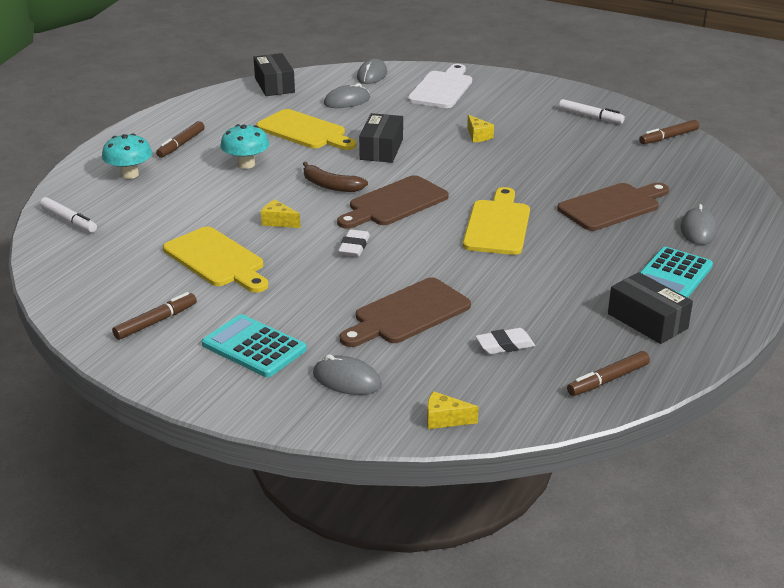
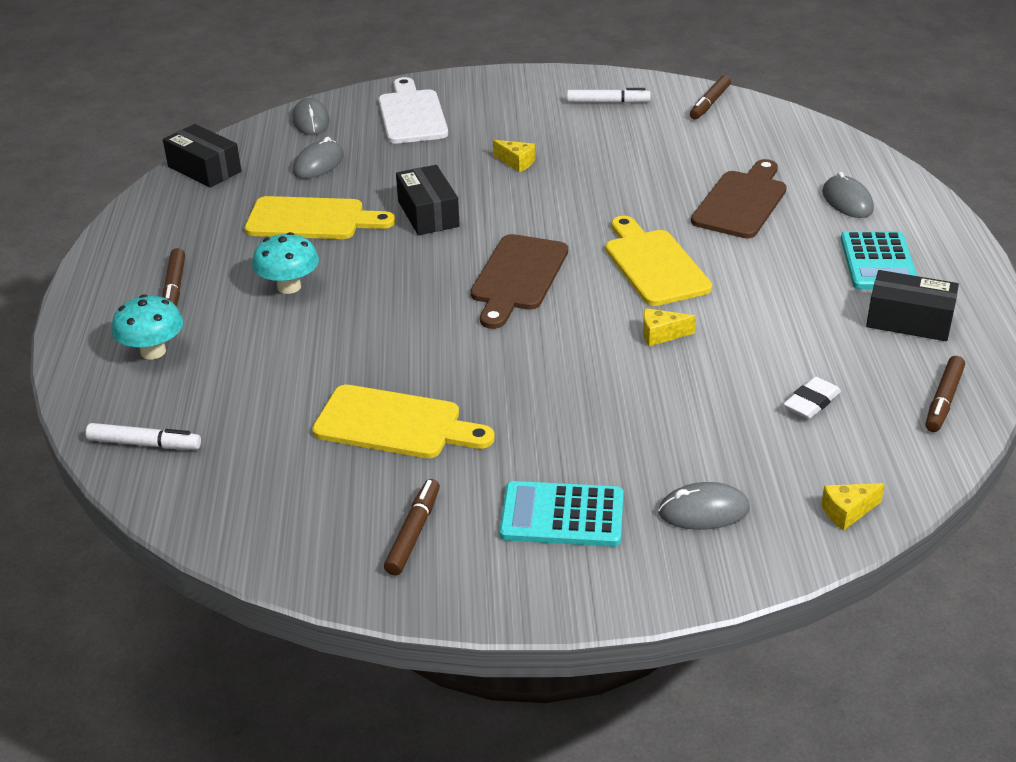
camera: 30 degrees left, 5 degrees up
(278, 222) = (412, 348): yellow cheese -> yellow cheese (661, 335)
(330, 185) = (421, 280): brown banana -> none
(354, 247) = (533, 347): white eraser -> none
(407, 314) = (678, 406): brown cutting board -> none

